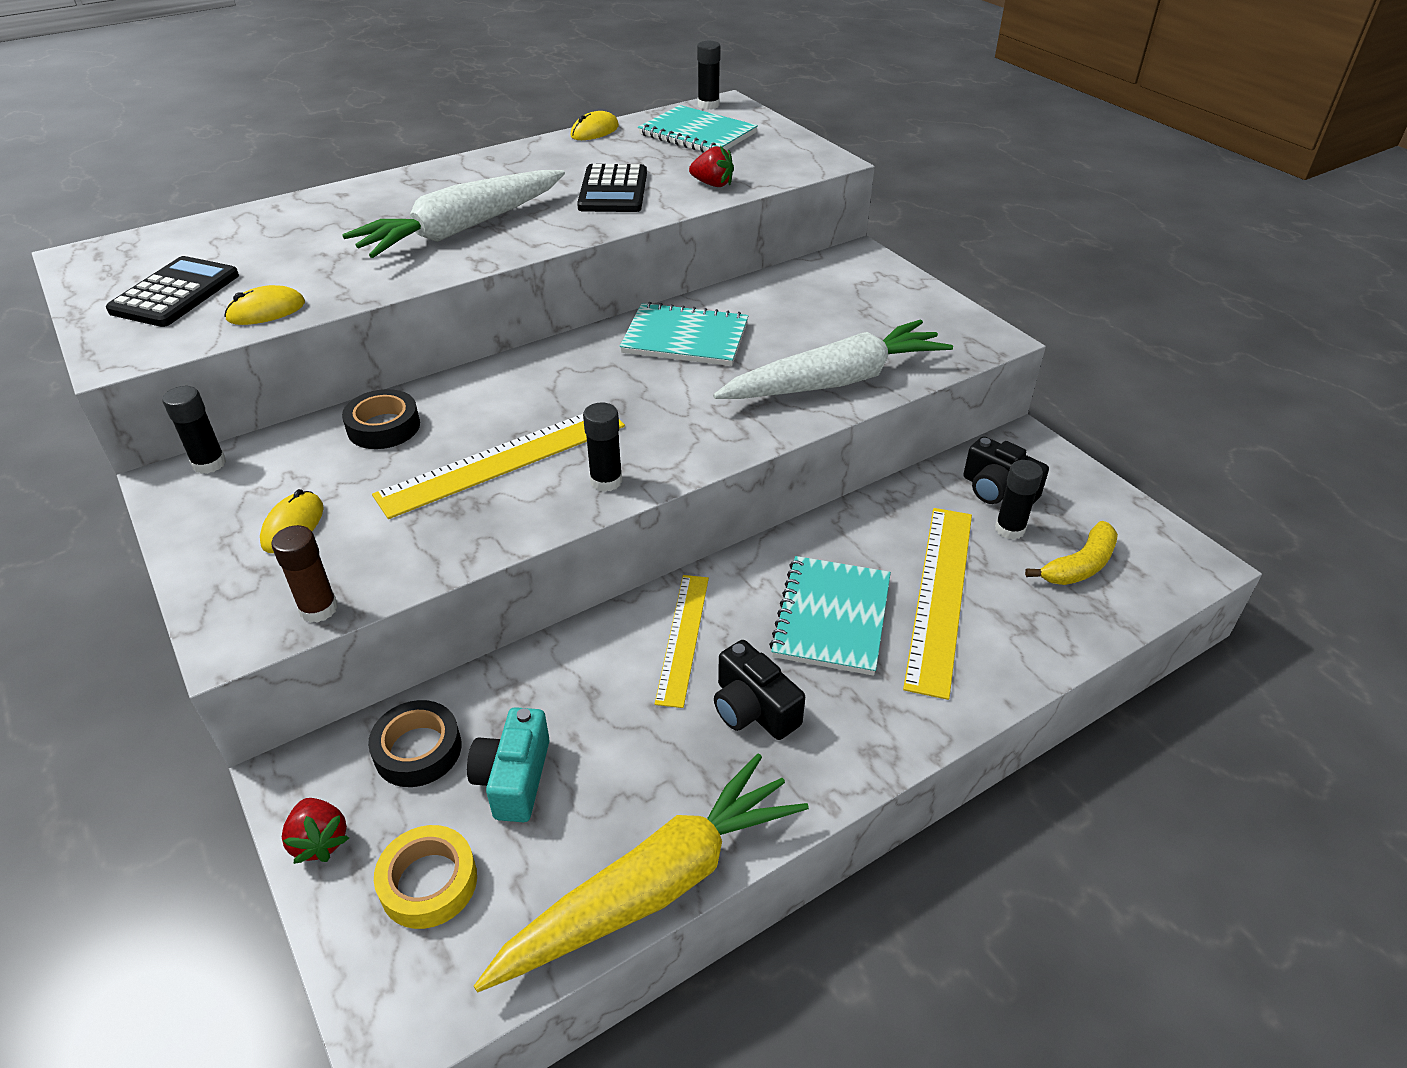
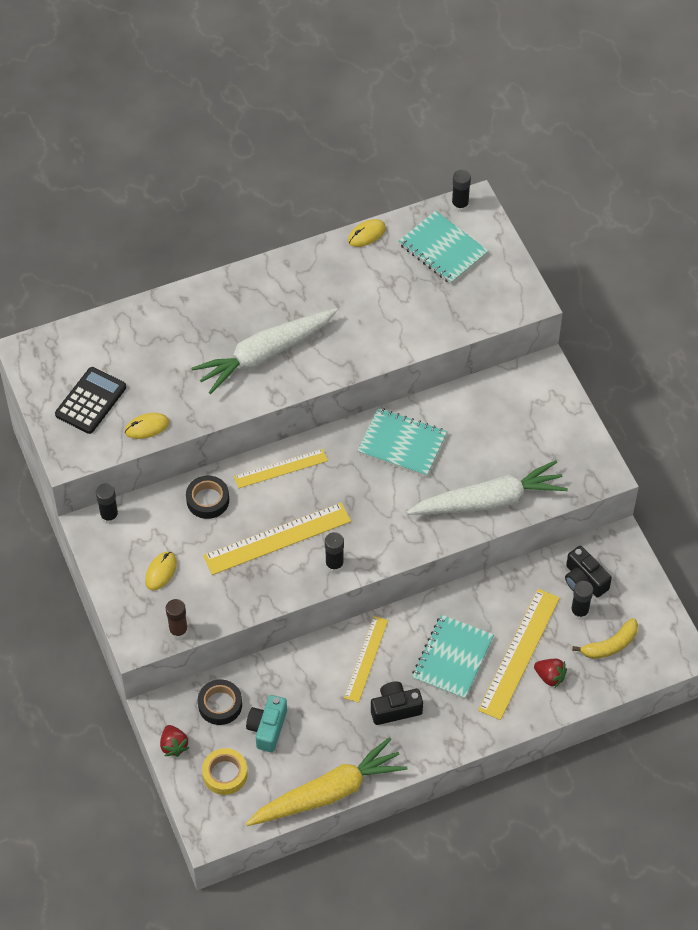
camera: 10 degrees right, 15 degrees up
(503, 380) = (281, 468): none -> yellow ruler
(613, 190) = (369, 321): black calculator -> none
(713, 184) = (440, 322): red strawberry -> red strawberry (550, 677)
(753, 709) = (395, 709): black camera -> black camera turned 105 degrees clockwise

